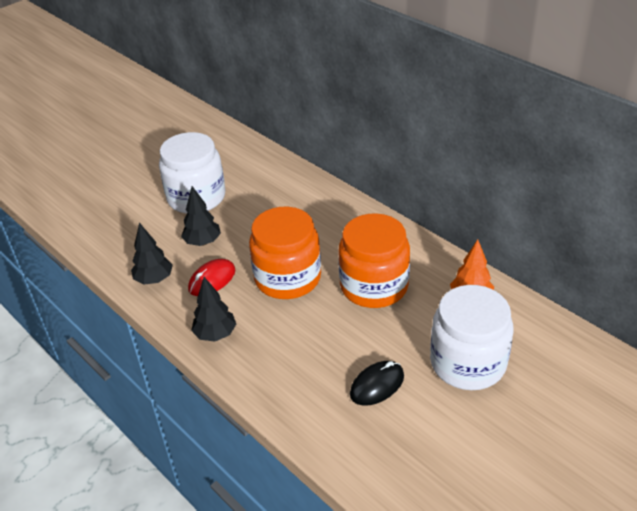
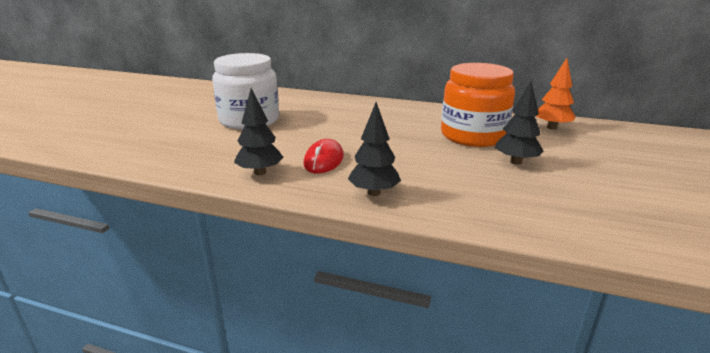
camera: 30 degrees left, 15 degrees down
(203, 242) = (286, 142): black tree -> black tree (516, 162)
(287, 278) = (395, 145): orange jar -> none
(377, 385) = (569, 186): black mouse -> none
(468, 363) = (610, 157): white jar -> none

